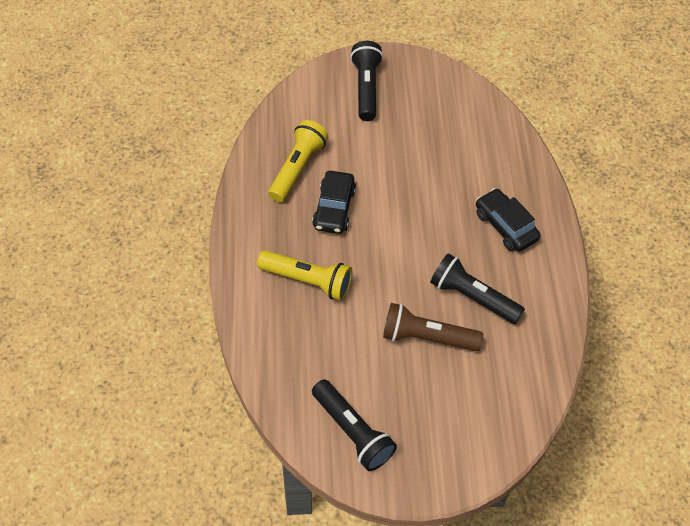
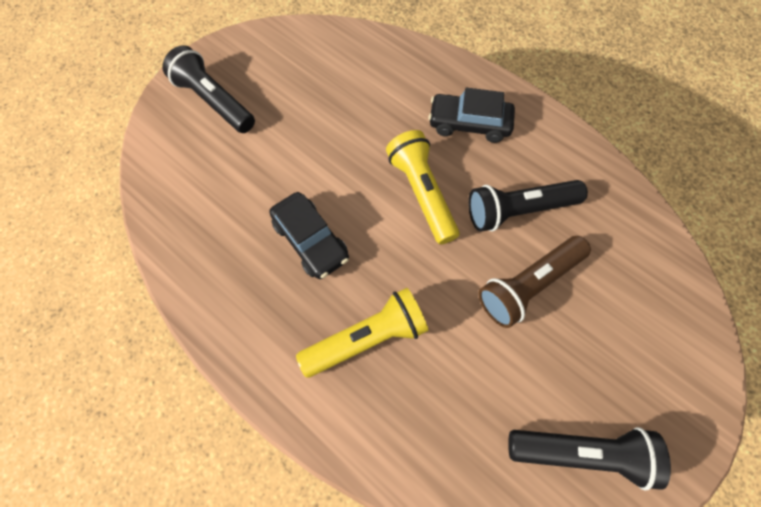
camera: 45 degrees left, 10 degrees up
(297, 168) = (231, 233): yellow flashlight -> yellow flashlight (422, 193)

